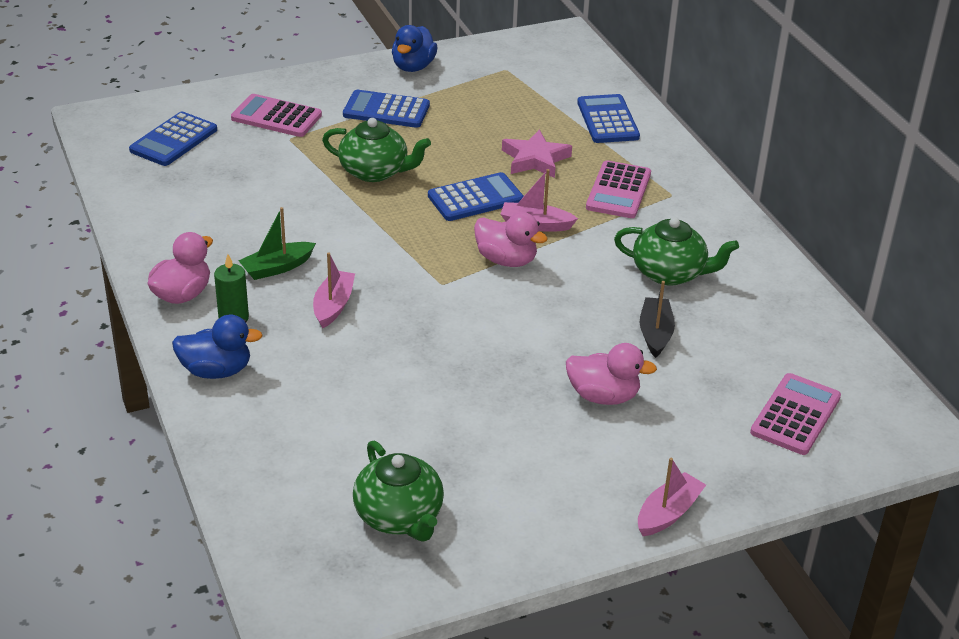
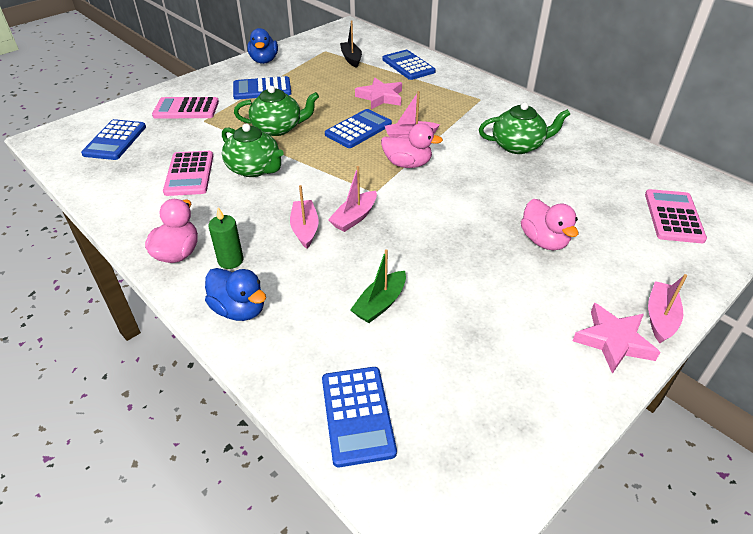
camera: 20 degrees left, 5 degrees up
(216, 371) = (239, 309): blue duck -> blue duck turned 60 degrees clockwise
(276, 500) = (357, 415): none -> blue calculator
(277, 268) = (244, 212): green boat -> green boat (380, 303)
(398, 308) = (354, 217): none -> pink boat
(399, 517) = (470, 393): green teapot -> green teapot (254, 169)
(592, 518) = (613, 341): none -> pink star
(603, 396) = (544, 241): pink duck -> pink duck turned 75 degrees clockwise
(618, 191) = (446, 104): pink calculator -> pink calculator (189, 174)
(655, 334) = (541, 187): black boat -> black boat (351, 59)

